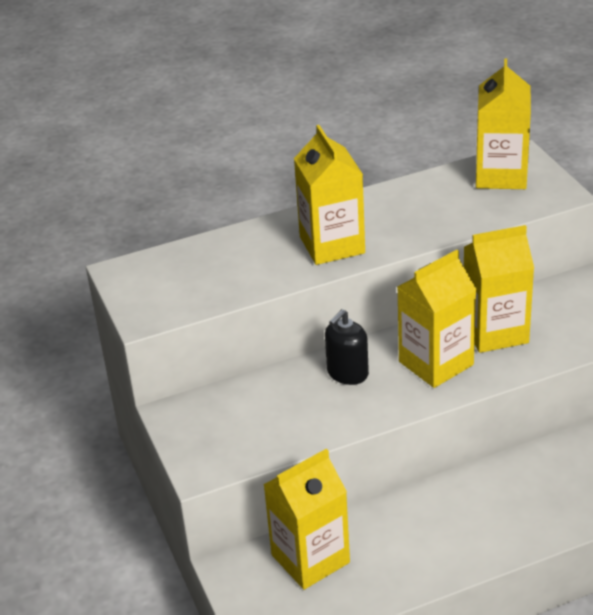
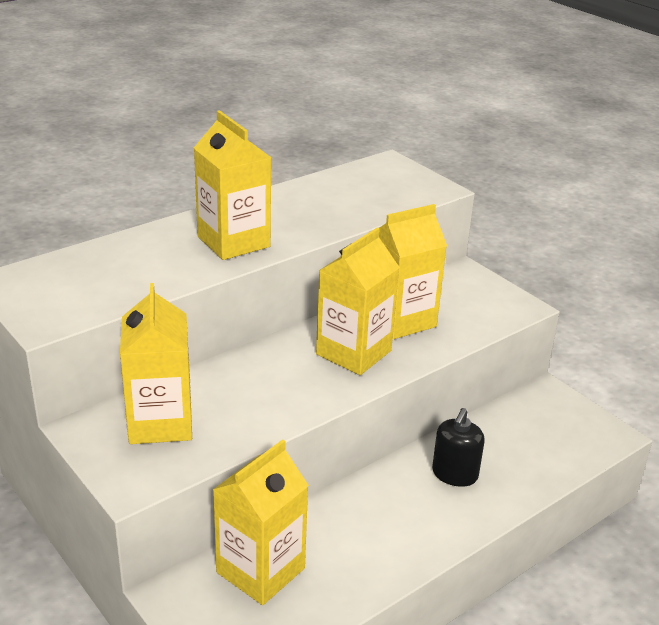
camera: 20 degrees left, 5 degrees down
(347, 373) = (266, 370): black soap dispenser -> black soap dispenser (454, 474)
(501, 175) = (377, 177): yellow carton -> yellow carton (160, 422)

